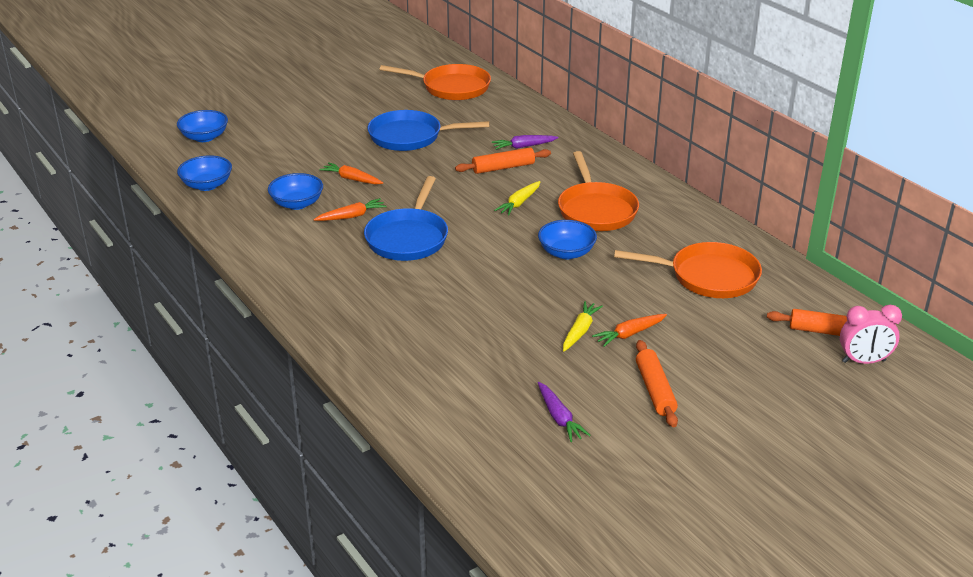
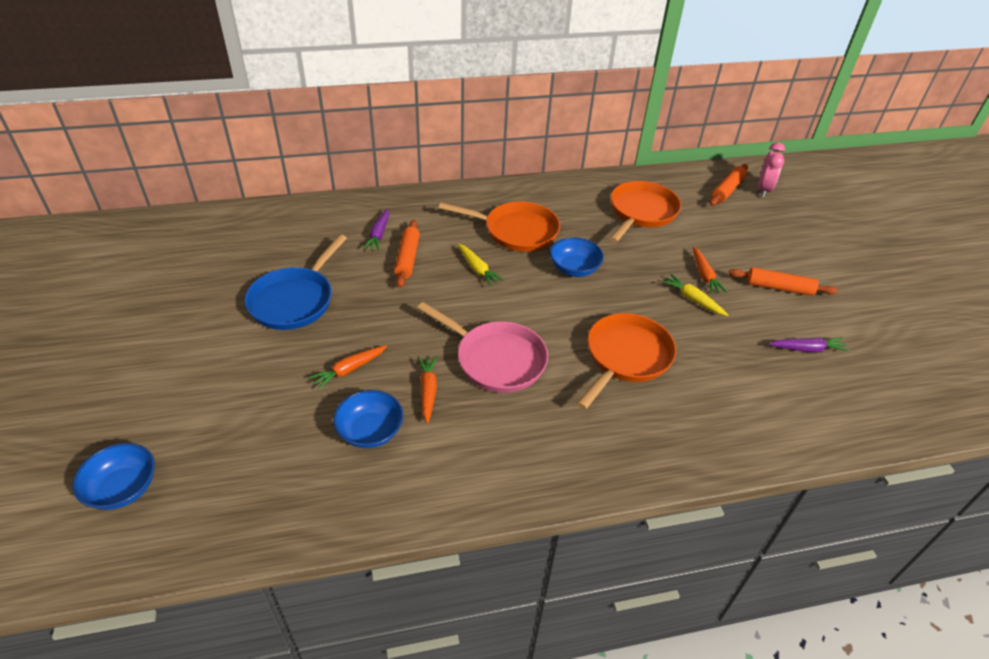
camera: 70 degrees left, 10 degrees up
(207, 185) = (259, 514): blue bowl -> none
(408, 238) = (496, 359): blue pan -> pink pan
(451, 87) = (216, 241): orange pan -> orange pan (625, 358)

